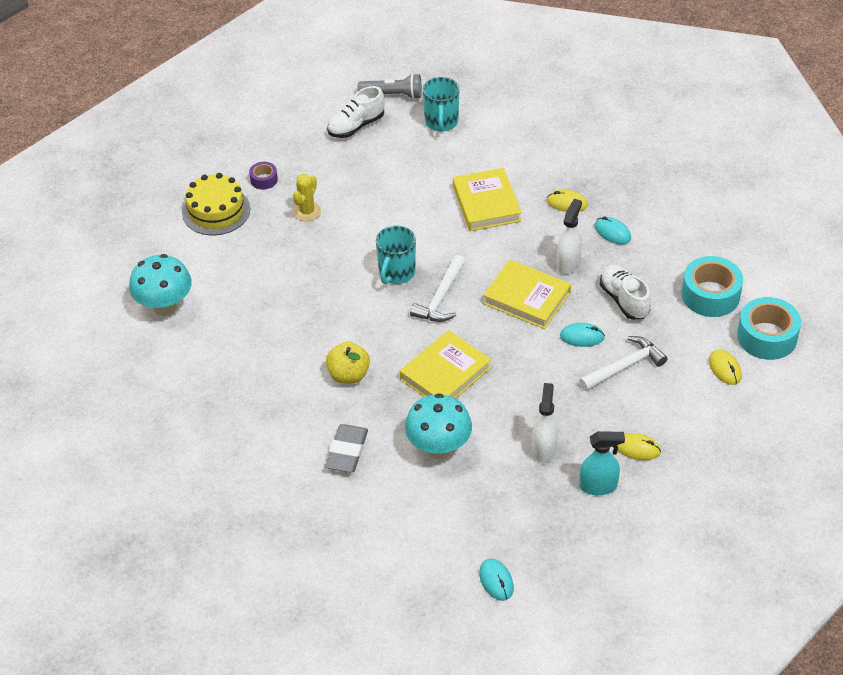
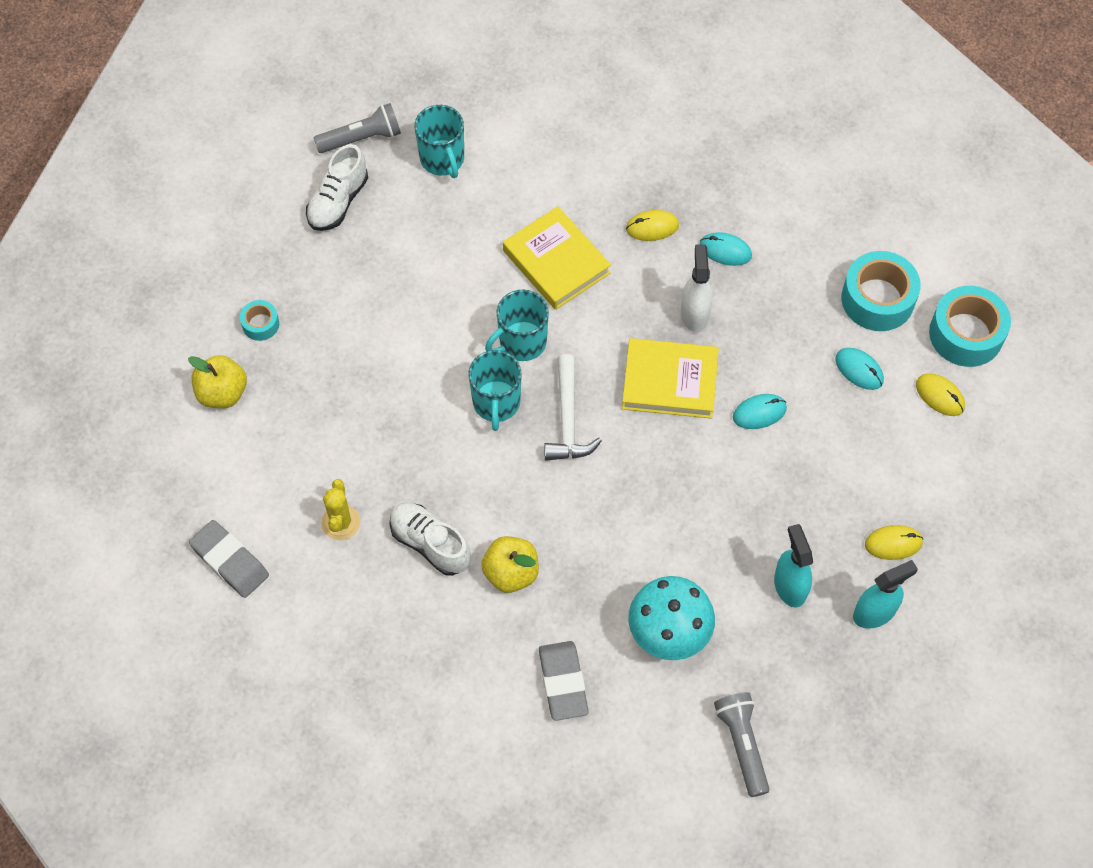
camera: 25 degrees left, 15 degrees up
(164, 307) = (230, 561): turquoise mushroom -> grey eraser
(216, 211) = (222, 393): yellow cake -> yellow apple
(264, 180) = (260, 324): purple tape -> turquoise tape
(307, 212) = (340, 353): yellow cactus -> yellow cactus (341, 522)
(434, 243) = (521, 342): none -> turquoise mug
(445, 373) = (625, 526): yellow book -> none
(453, 533) = (742, 744): none -> grey flashlight
(496, 581) = (821, 788): turquoise mouse -> turquoise mouse (859, 370)
(544, 449) = (790, 586): white spray bottle -> turquoise spray bottle
(624, 300) = (783, 343): white shoe -> white shoe (430, 544)
(625, 366) = (827, 435): white hammer -> none

